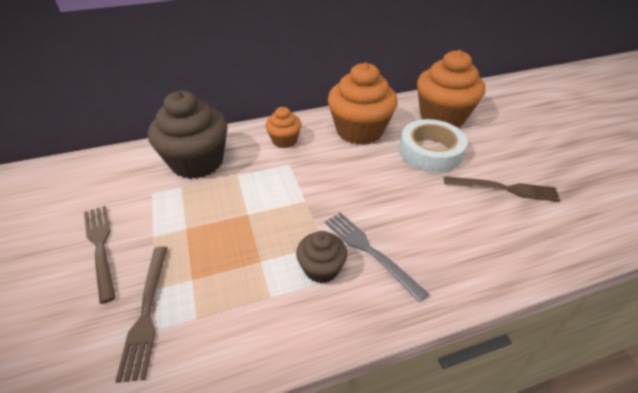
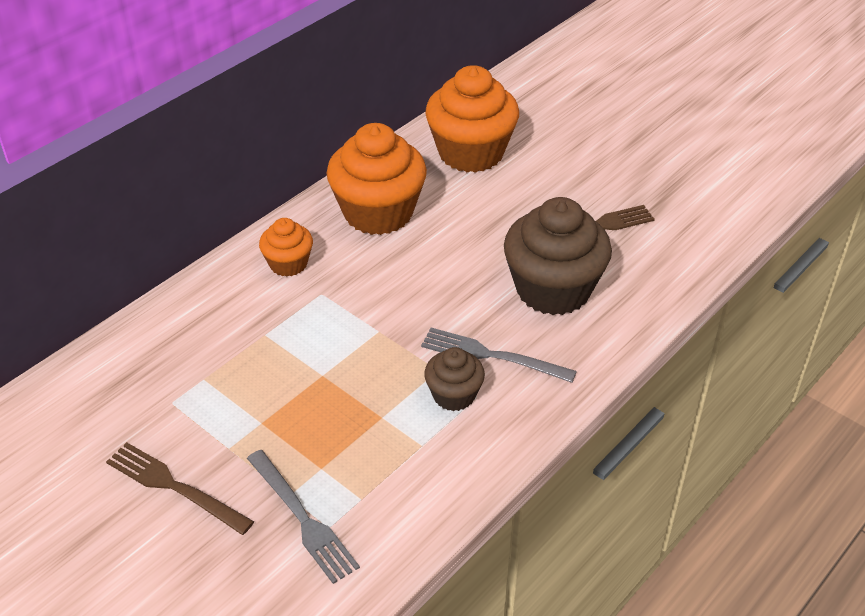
camera: 30 degrees left, 0 degrees up
(146, 313) = (303, 519): brown fork -> grey fork
(197, 162) = (194, 339): brown cupcake -> brown cupcake (553, 289)
(430, 152) = (485, 210): white tape -> none

